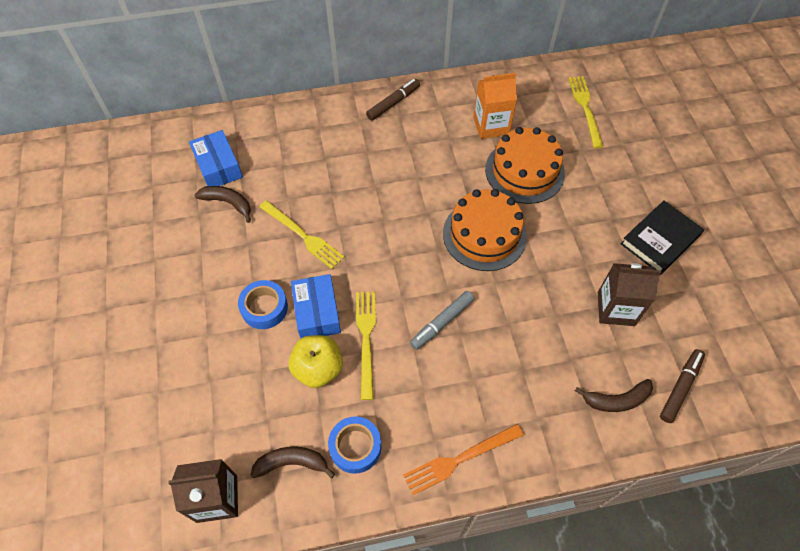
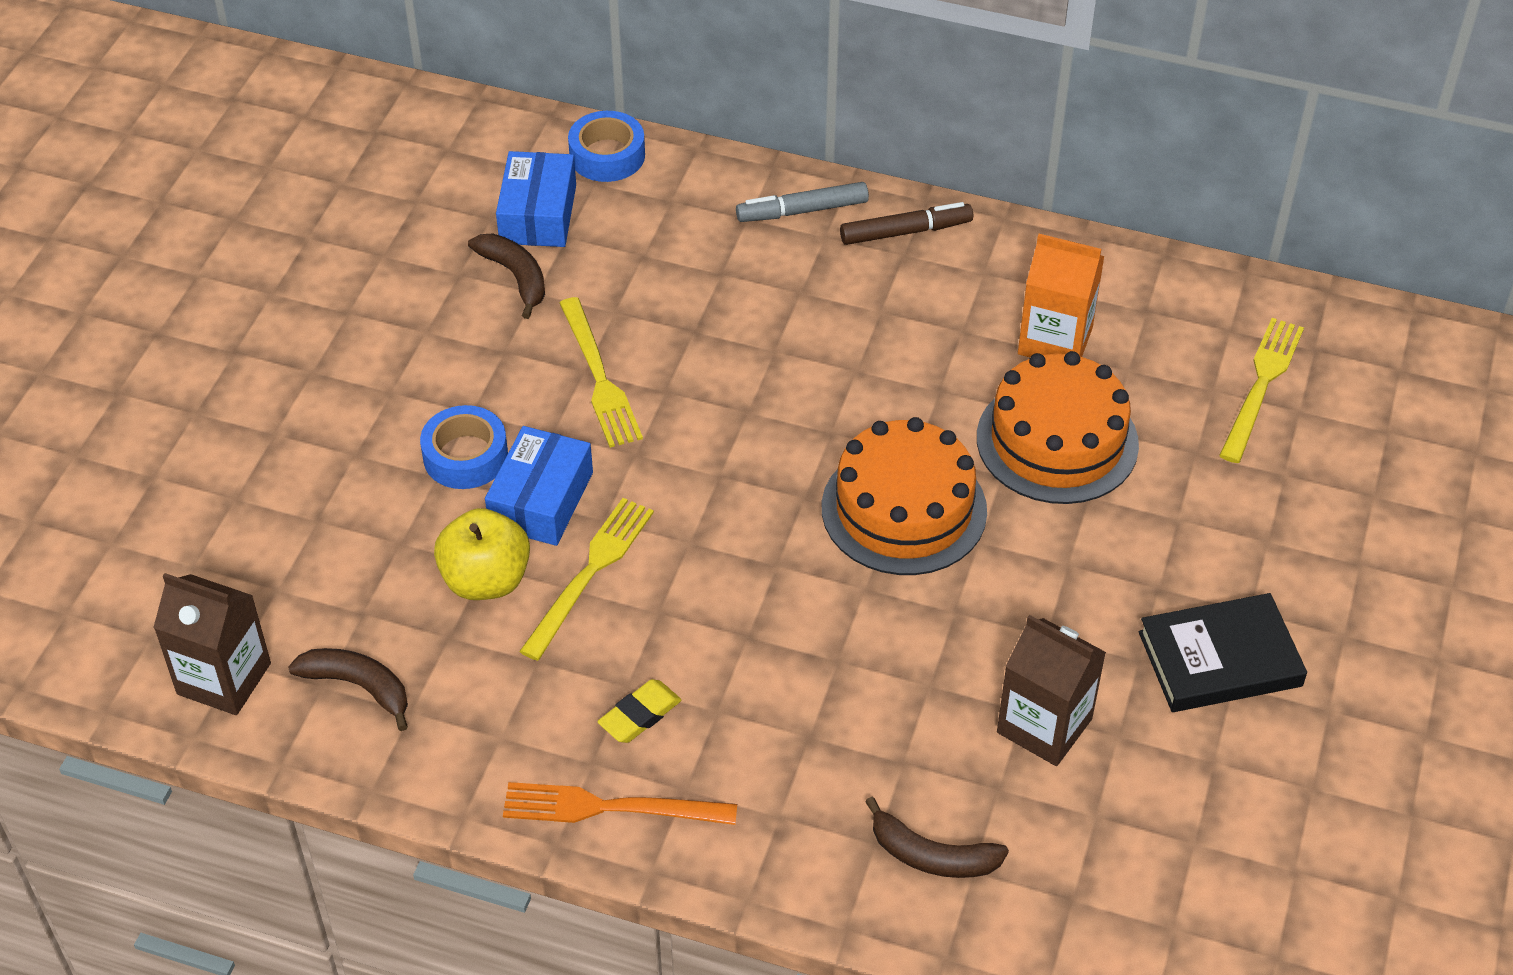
camera: 30 degrees right, 10 degrees down
(355, 447) = (465, 712): blue tape -> blue tape (607, 155)
(440, 401) = (640, 715): none -> yellow eraser
(442, 323) = (729, 607): grey marker -> grey marker (802, 211)
(680, 387) = (1059, 893): brown marker -> none

